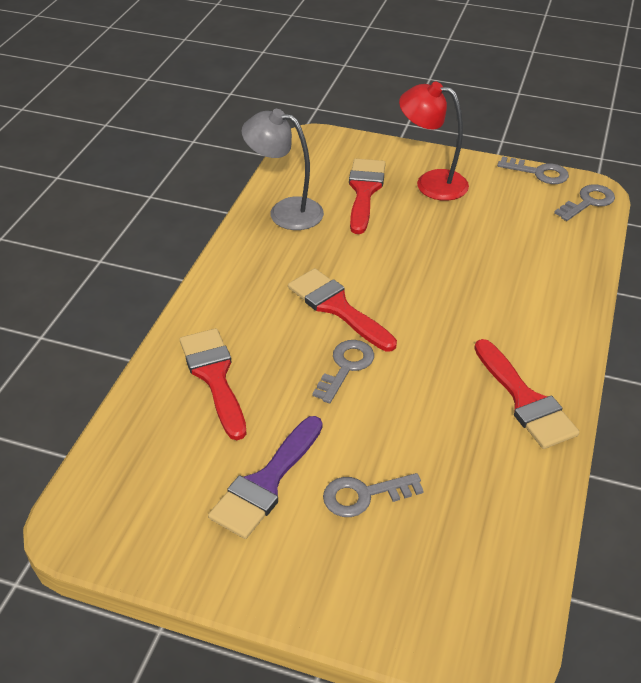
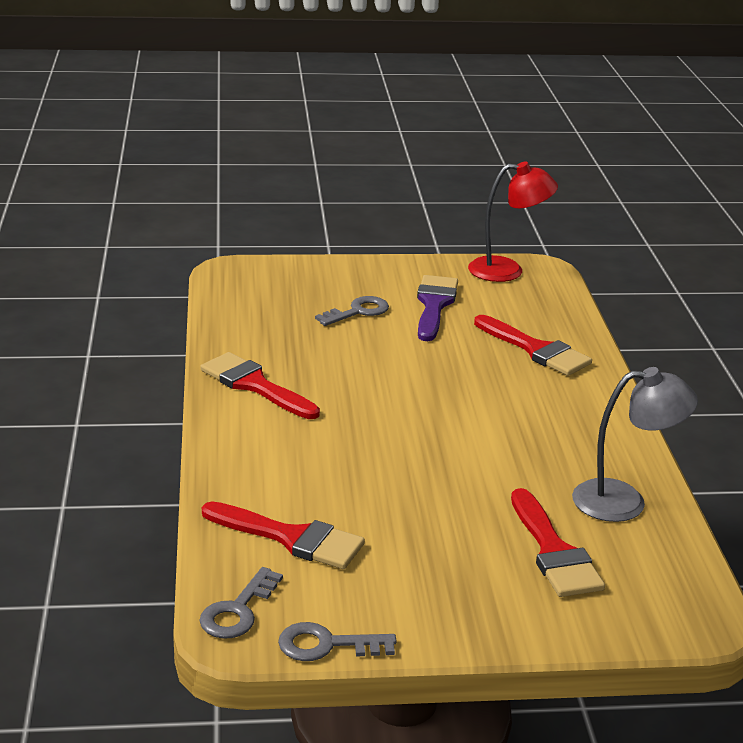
camera: 155 degrees right, 15 degrees down
(337, 307) = (476, 418): red brush -> red brush (291, 538)
(346, 367) = (430, 376): grey key -> none
(431, 183) = (474, 586): red lamp -> red lamp (507, 270)

